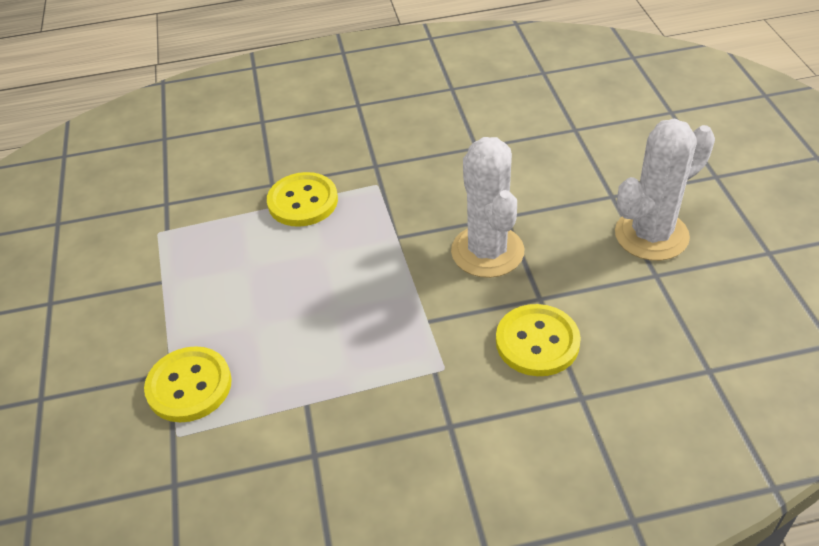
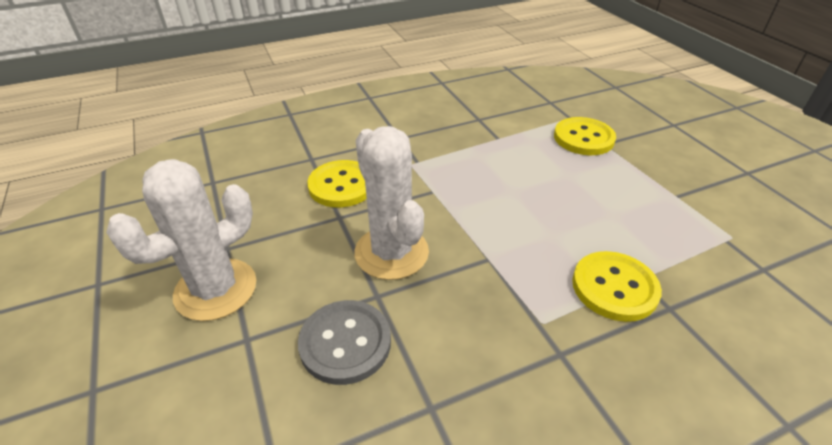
camera: 165 degrees right, 5 degrees down
(533, 185) = (345, 343): none -> grey button

